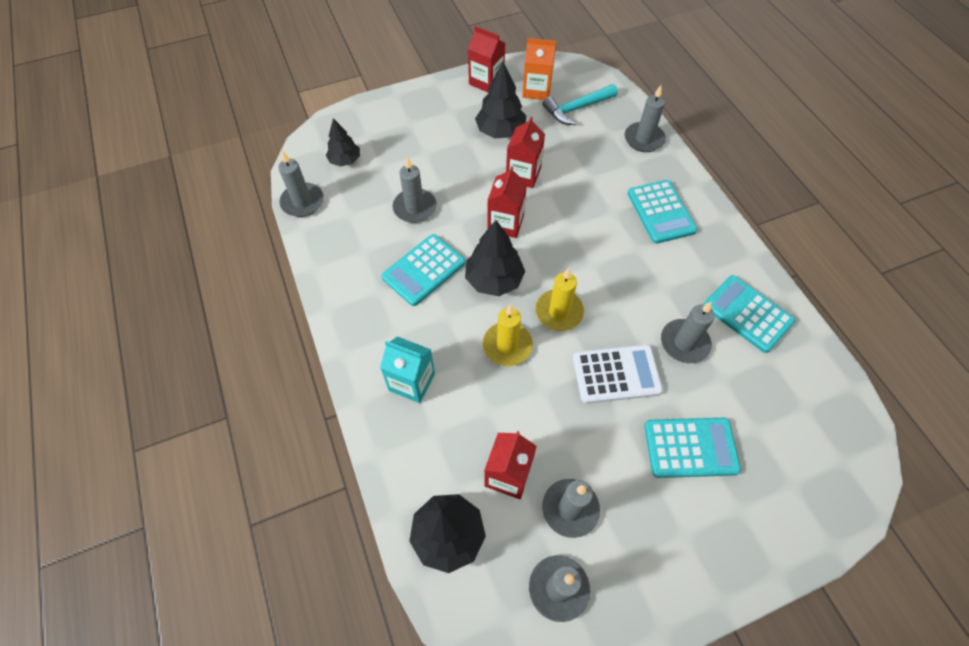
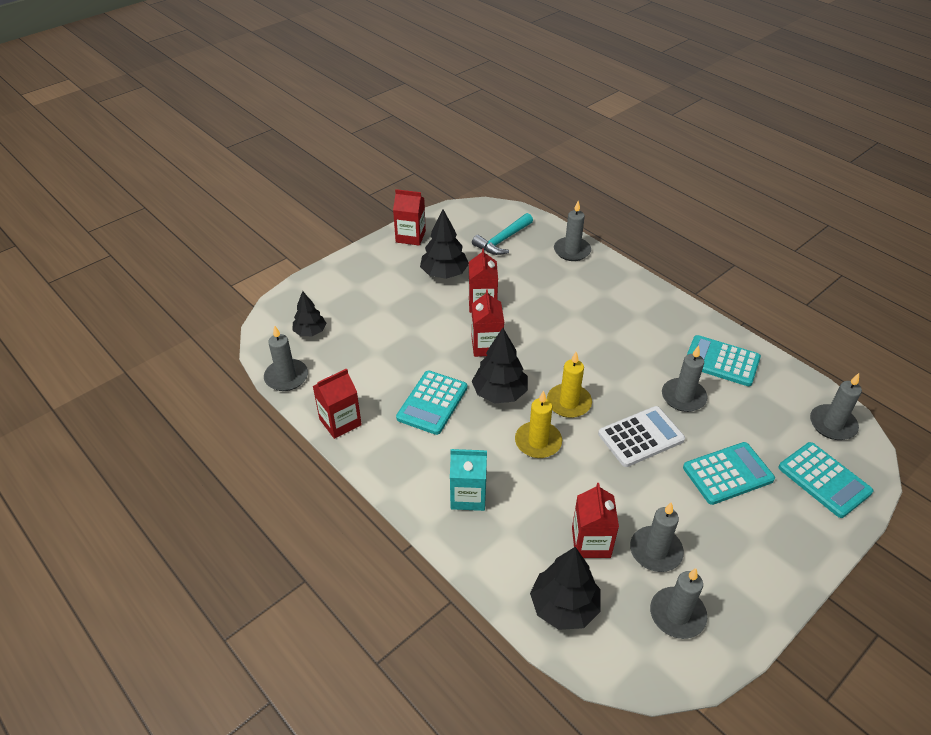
camera: 20 degrees left, 15 degrees down
(329, 264) = (340, 422): none -> red carton
(415, 207) = (397, 354): grey candle -> grey candle (832, 424)
(536, 90) = (460, 233): orange carton -> none
(661, 212) = (614, 303): turquoise calculator -> turquoise calculator (824, 480)

